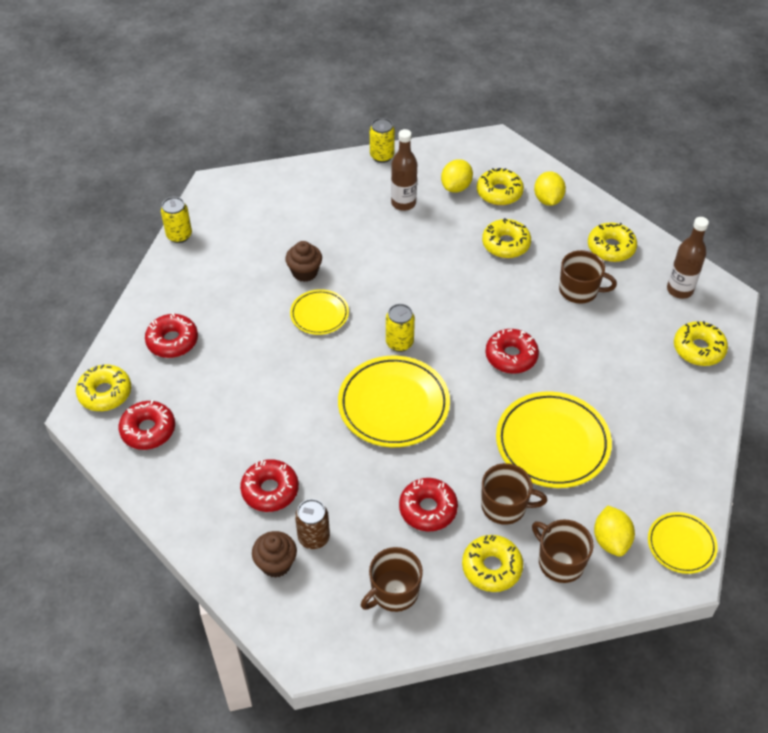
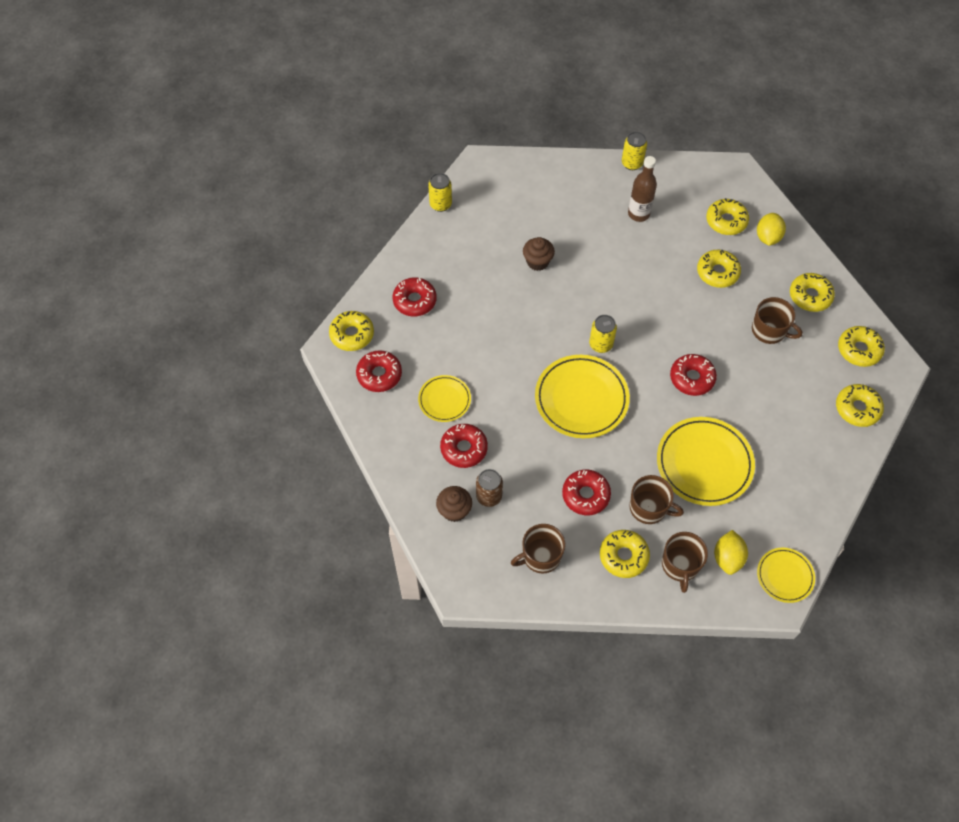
camera: 15 degrees right, 10 degrees up
(319, 314) = (540, 303): yellow plate -> yellow plate (444, 400)
(456, 187) = (689, 208): yellow lemon -> none
(560, 561) = (680, 565): brown mug -> brown mug turned 150 degrees counterclockwise
(679, 290) = (859, 350): brown bottle -> yellow donut

